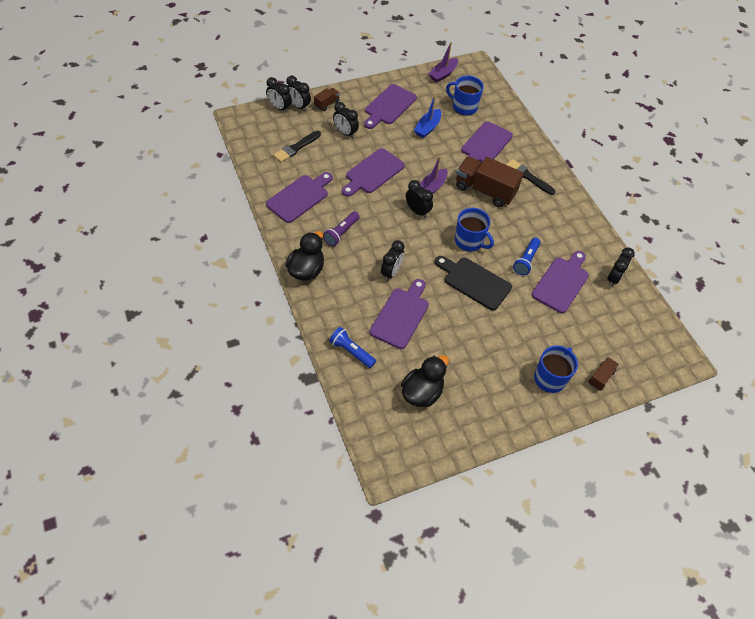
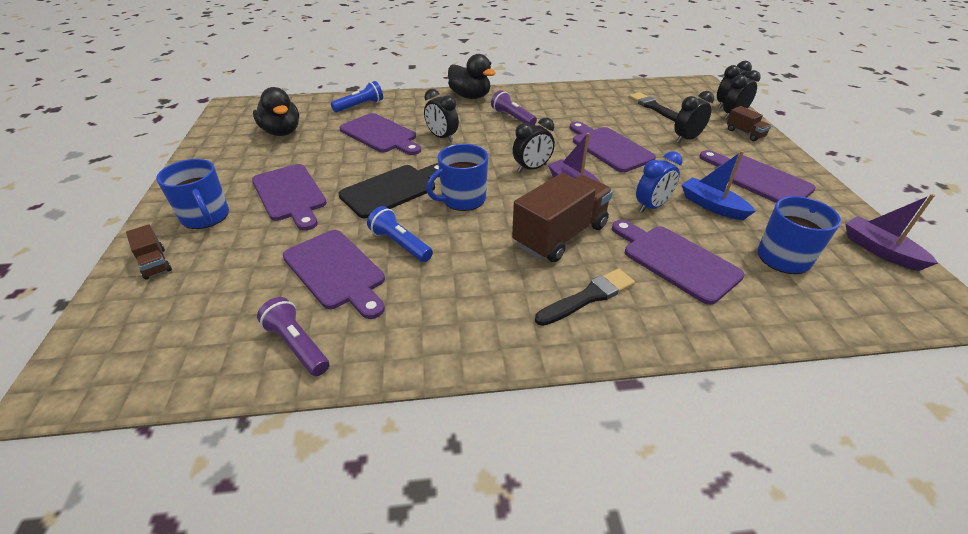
camera: 110 degrees right, 15 degrees down
(299, 197) = (573, 102): purple cutting board -> purple cutting board (290, 194)
(439, 153) = (651, 206): none -> blue clock
(613, 278) = (297, 345): black clock -> purple flashlight

